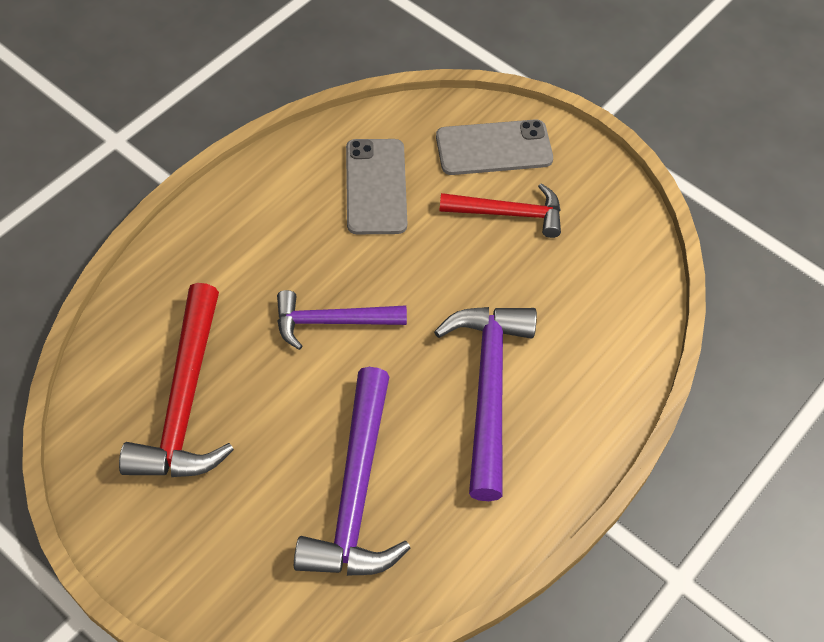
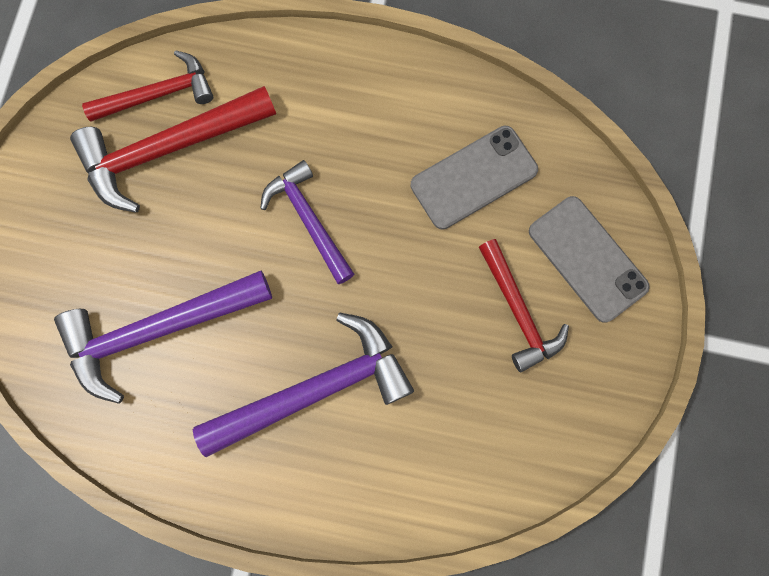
camera: 65 degrees right, 20 degrees up
(122, 385) = (158, 94): none -> red hammer

